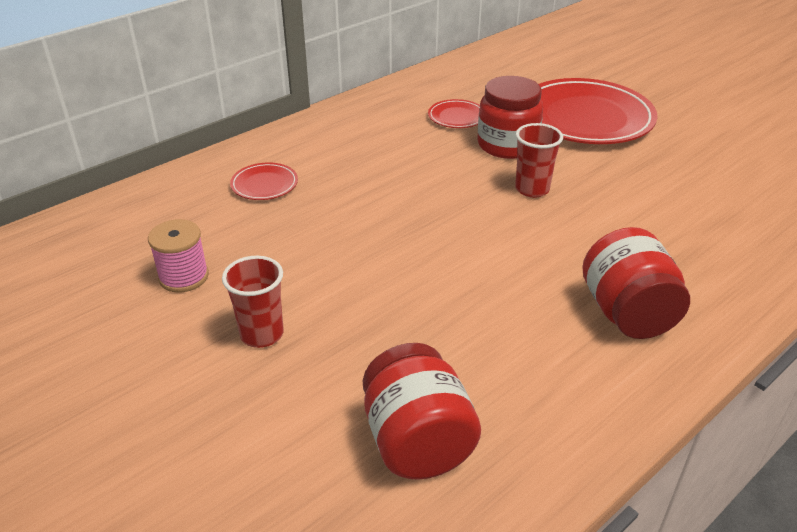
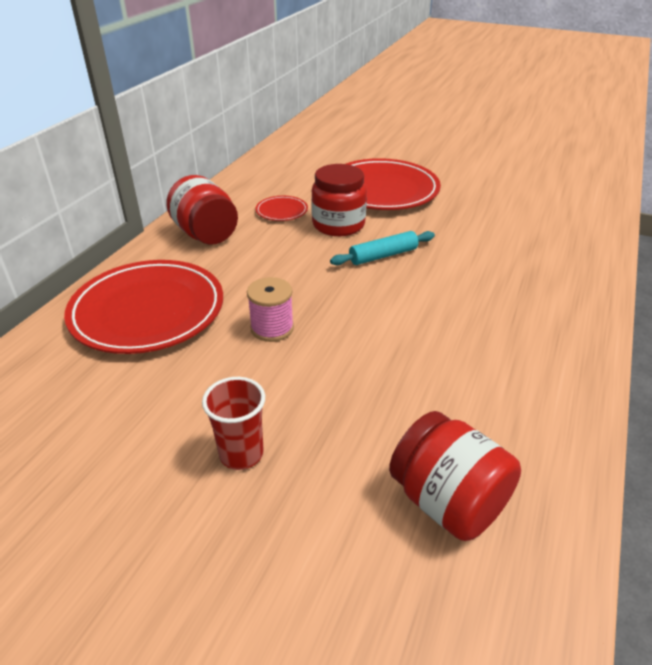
camera: 25 degrees left, 0 degrees up
(184, 277) = (124, 423): pink spool -> pink spool (272, 328)
(264, 185) = (148, 311): red plate -> red plate, size x2.29
(532, 189) = (383, 255): red cup -> turquoise rolling pin
(627, 313) = (523, 334): red jar -> red jar (206, 234)

